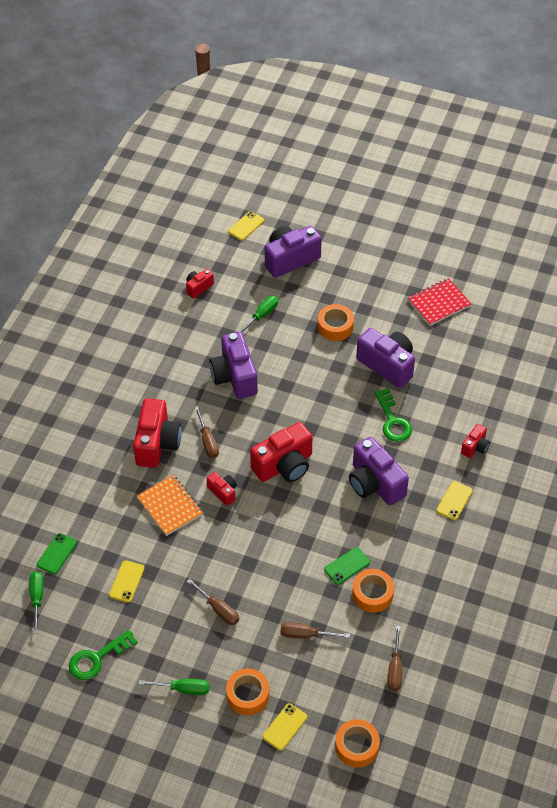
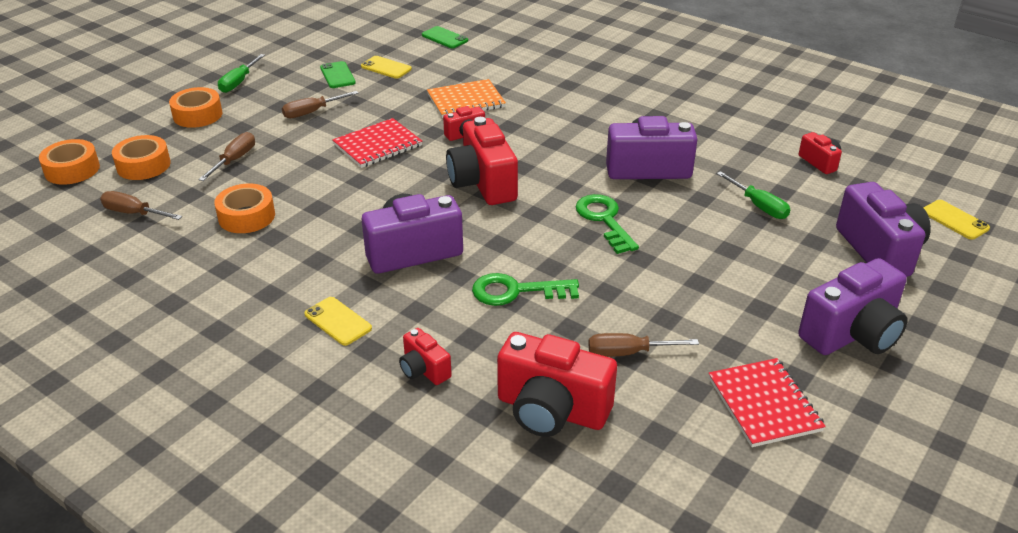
camera: 105 degrees right, 15 degrees down
(37, 599) = (399, 25): green screwdriver -> none
(97, 658) = (311, 45): green key -> green key (604, 220)
(157, 443) = (559, 103): red camera -> red camera (551, 410)
(207, 441) = (547, 135): brown screwdriver -> brown screwdriver (628, 353)
(254, 545) = (377, 145): none -> red notebook
(285, 727) = (141, 130): yellow phone -> none
(335, 326) = (725, 270): orange tape -> orange tape (143, 165)
(347, 566) = (301, 204): green phone -> green phone (337, 75)
(387, 365) = (630, 309): purple camera -> purple camera (852, 334)

